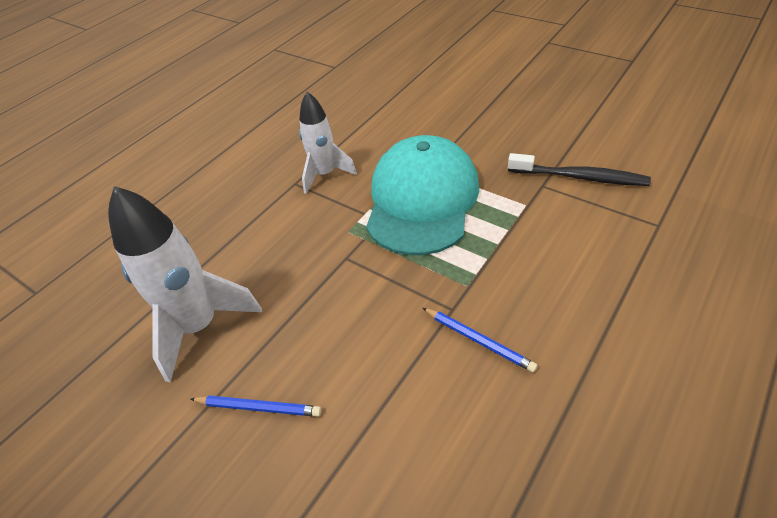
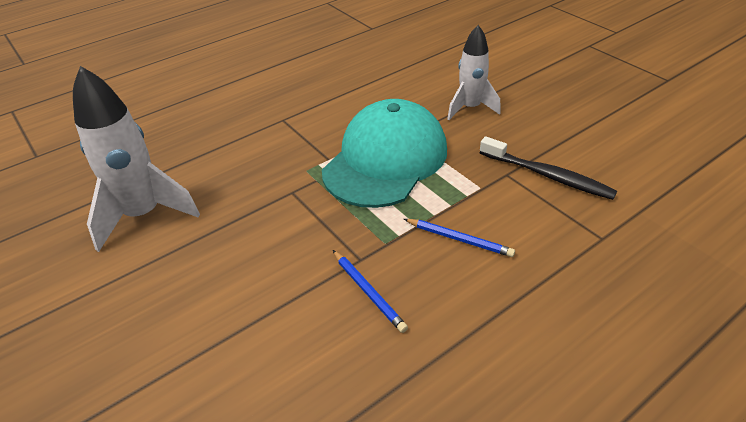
camera: 15 degrees right, 5 degrees down
(258, 407) = (155, 291): blue pencil -> blue pencil (459, 239)
(325, 174) = (312, 118): white rocket -> white rocket (470, 108)

